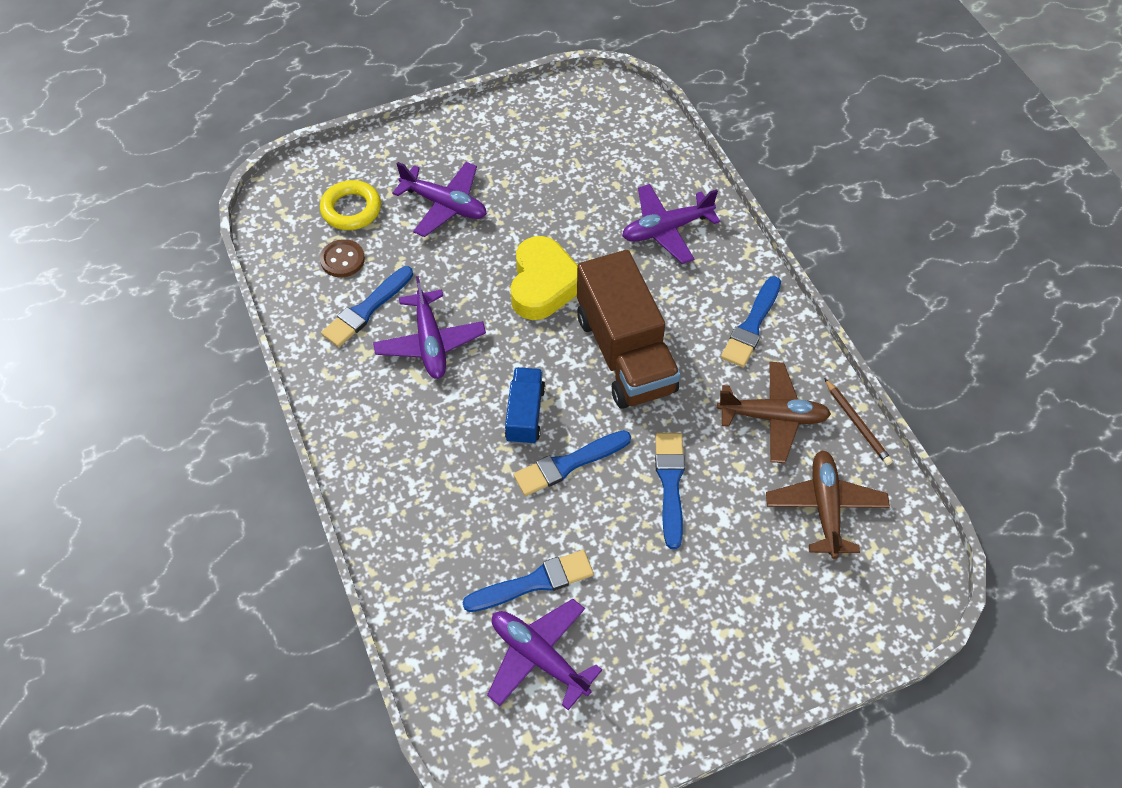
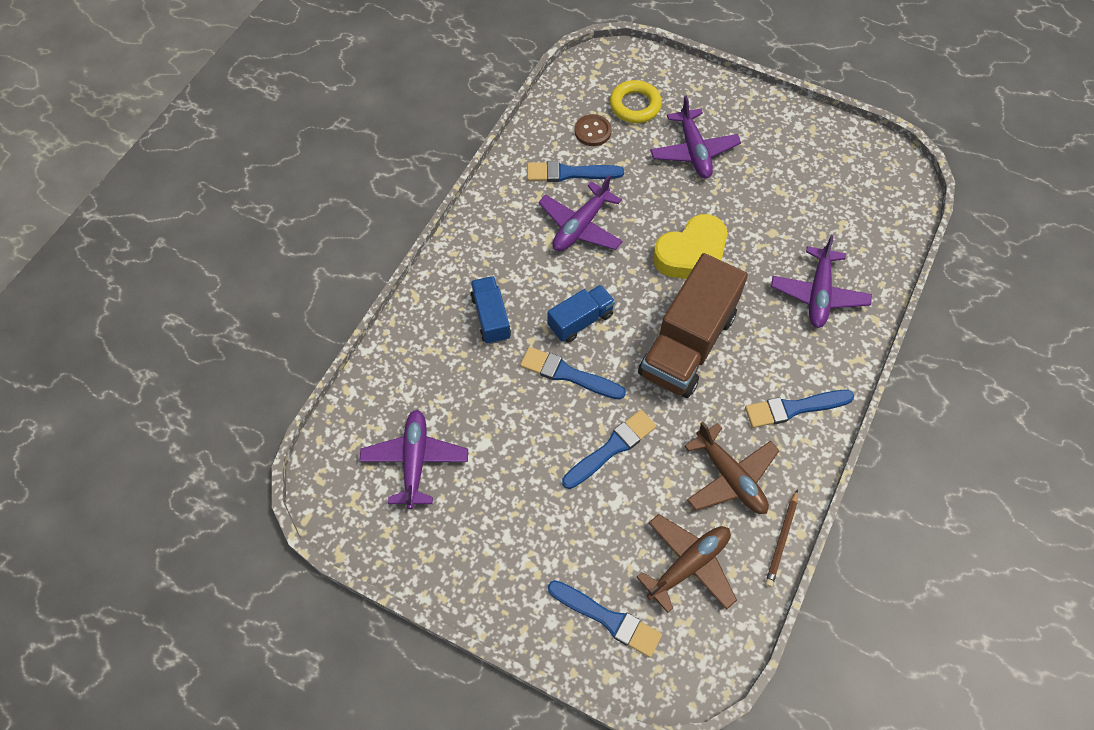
camera: 50 degrees right, 5 degrees up
(451, 483) = (491, 317): none -> blue truck
(534, 582) = (464, 419): blue brush -> blue brush (608, 619)
(666, 229) = (818, 294): purple plane -> purple plane turned 105 degrees counterclockwise

